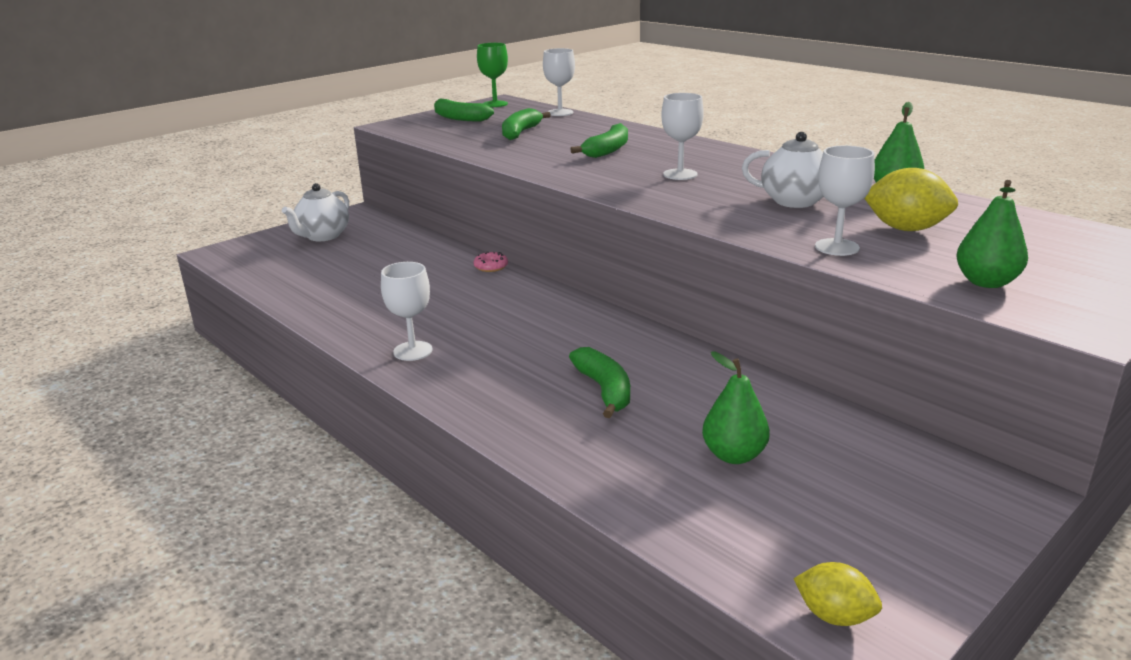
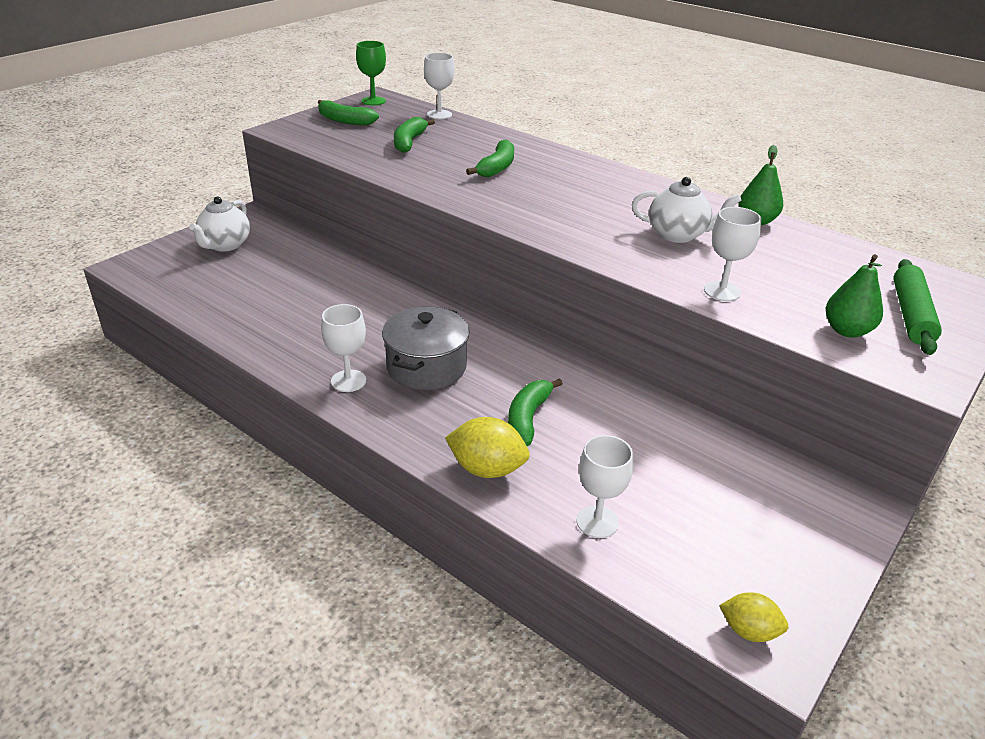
camera: 10 degrees left, 10 degrees up
(491, 267) = (396, 281): pink donut -> none
(502, 341) = (426, 367): none -> grey pot
(604, 390) = (528, 418): green banana -> green banana turned 135 degrees counterclockwise
(680, 174) = (570, 200): white goblet -> white goblet (597, 521)
(734, 455) = (647, 482): green pear -> none
(905, 229) = (773, 268): yellow lemon -> yellow lemon (487, 469)
(1074, 270) = (911, 315): none -> green rolling pin

